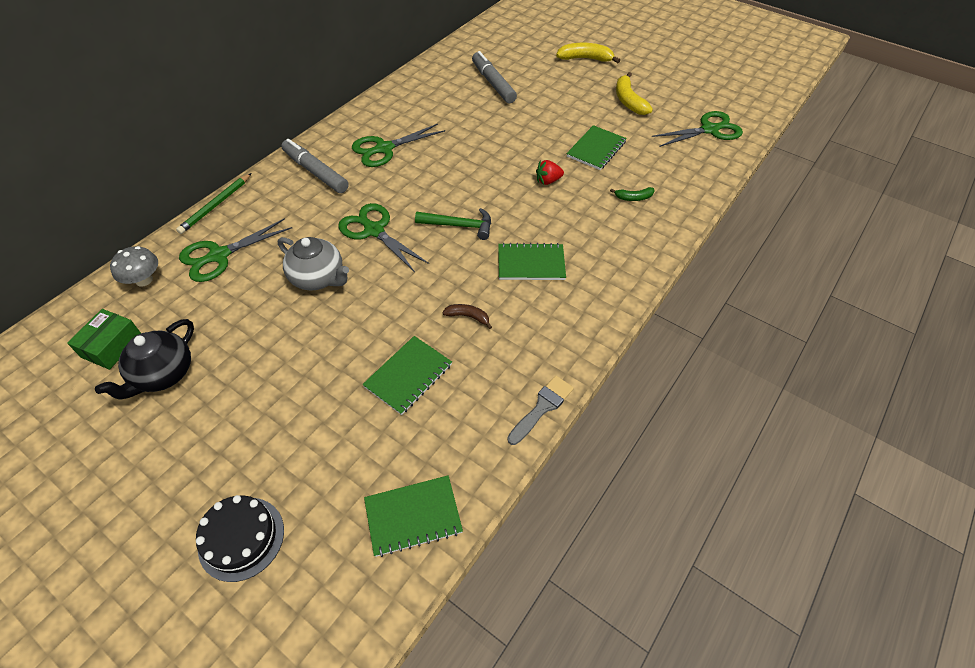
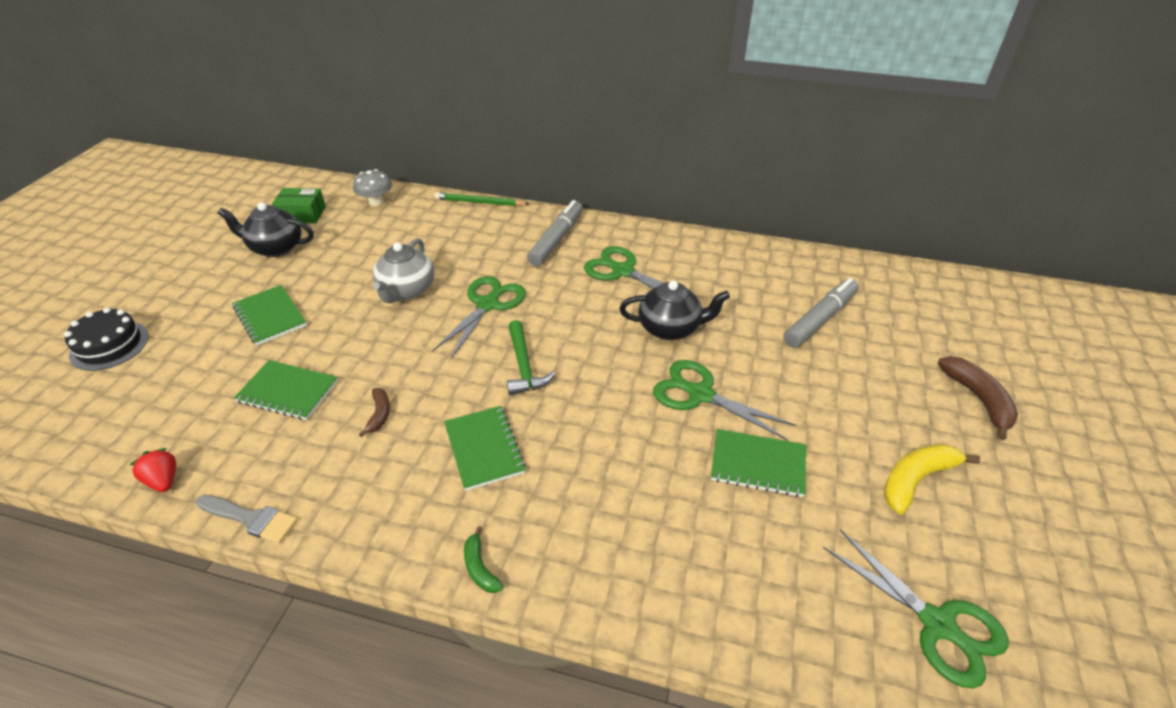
camera: 70 degrees right, 10 degrees down
(219, 256) = (416, 226): green scissors -> green scissors (699, 394)
(413, 516) = (115, 446): green notebook -> green notebook (270, 316)
(463, 145) = (670, 328): none -> black teapot
(548, 181) = (651, 426): red strawberry -> red strawberry (163, 480)
(585, 59) = (978, 399): yellow banana -> brown banana
(633, 198) = (672, 537): green banana -> green banana (480, 567)

